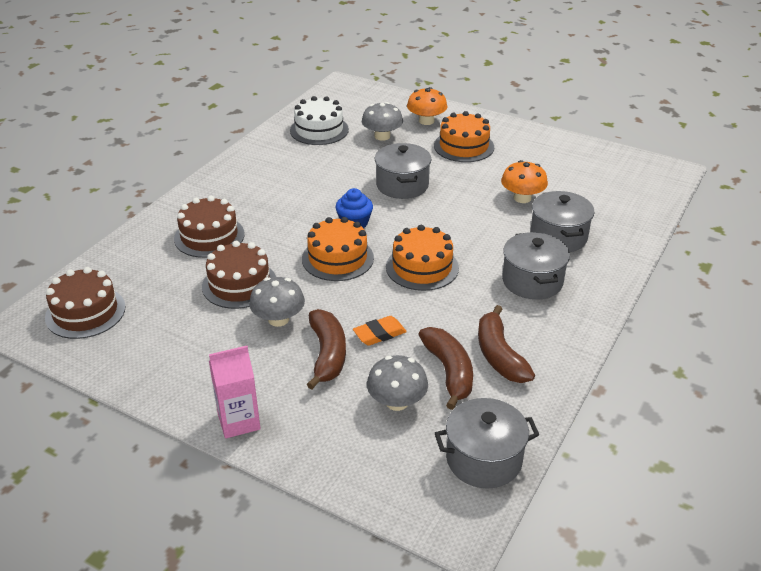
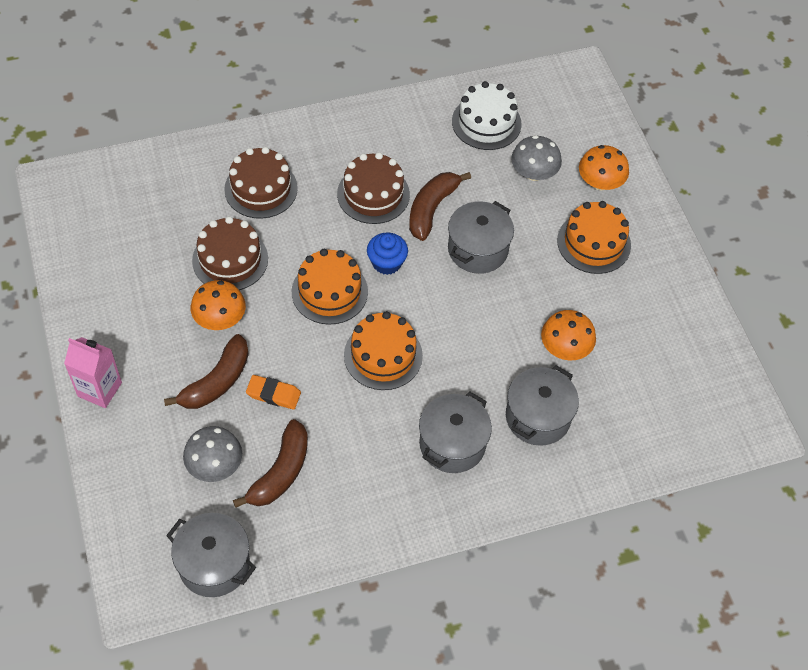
camera: 40 degrees right, 20 degrees up
(85, 312) = (103, 202): brown cake -> brown cake (373, 194)
(278, 319) = (220, 318): grey mushroom -> orange mushroom
(499, 355) = (334, 490): brown banana -> brown banana (432, 209)

